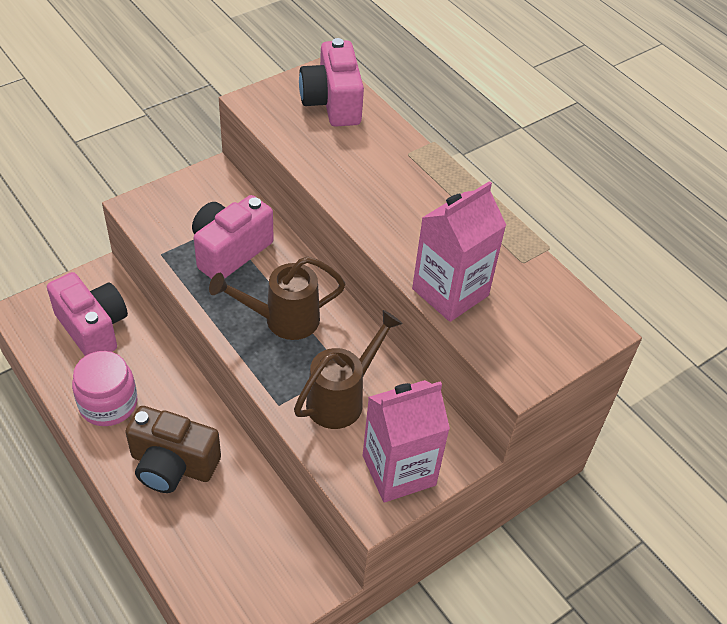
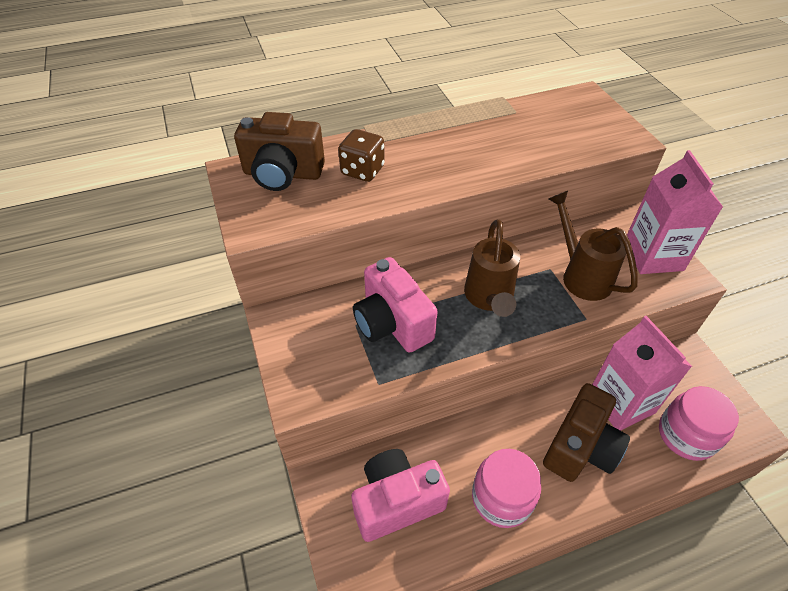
camera: 70 degrees left, 0 degrees up
(207, 567) = (686, 435): none -> pink jar
(332, 103) = (283, 174): pink camera -> brown camera
(358, 154) = (362, 170): none -> brown dice
(450, 292) = (544, 153): pink carton -> pink carton (621, 403)

